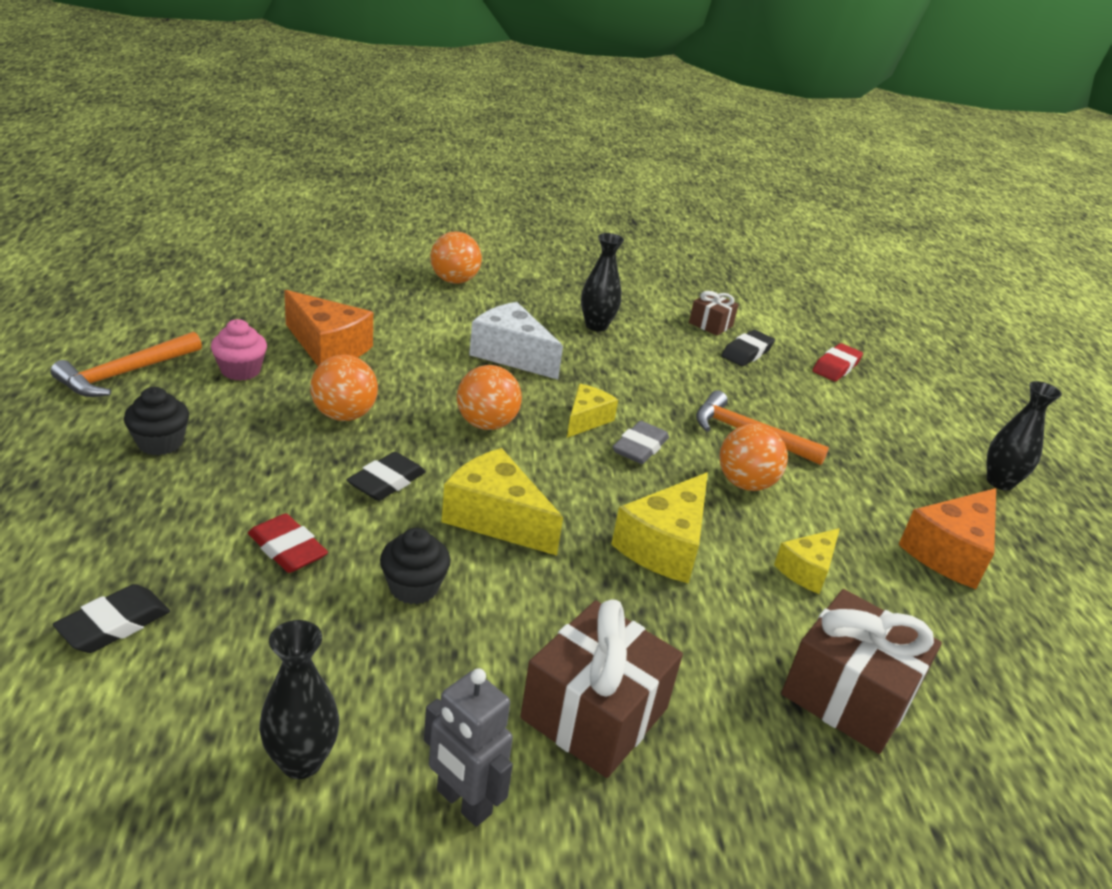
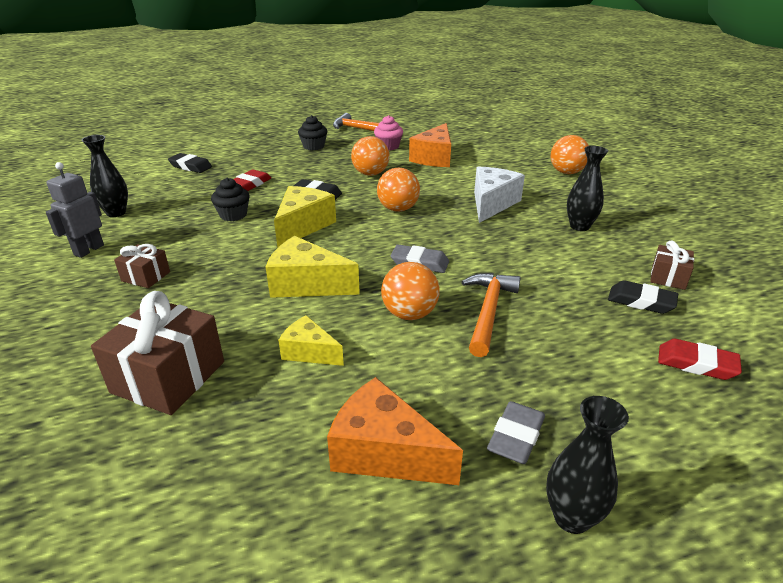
camera: 80 degrees right, 0 degrees up
(586, 420) = (436, 239): yellow cheese -> none
(594, 713) = (146, 276): brown gift -> brown gift, size x0.53
(924, 478) = (516, 437): none -> grey eraser

